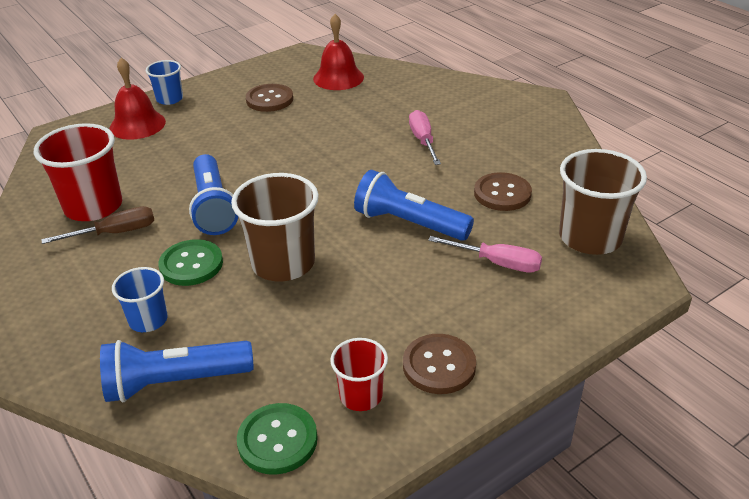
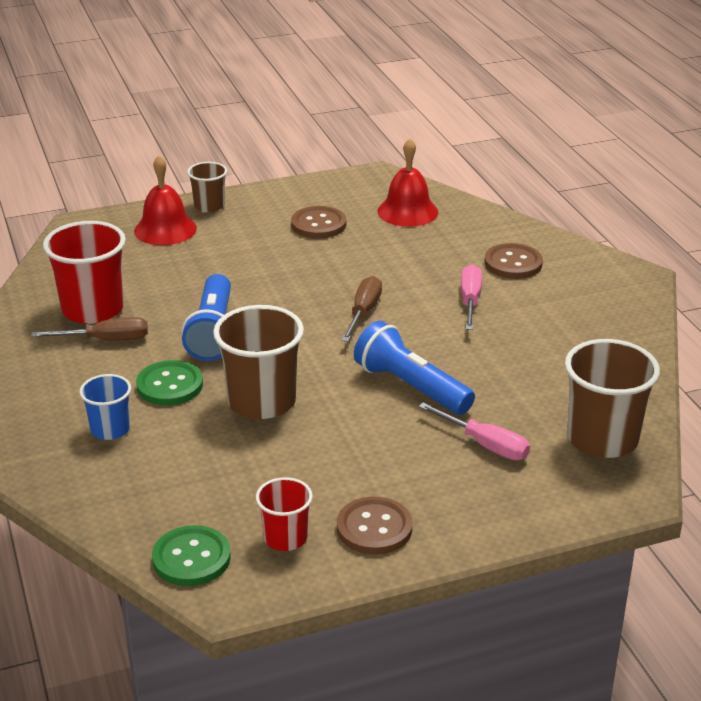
camera: 15 degrees right, 5 degrees down
(169, 99) = (209, 206): blue cup -> brown cup
(175, 382) = (116, 489): blue flashlight -> none
(339, 166) = (363, 312): none -> brown screwdriver
(502, 193) = (529, 375): brown button -> brown button (513, 263)

